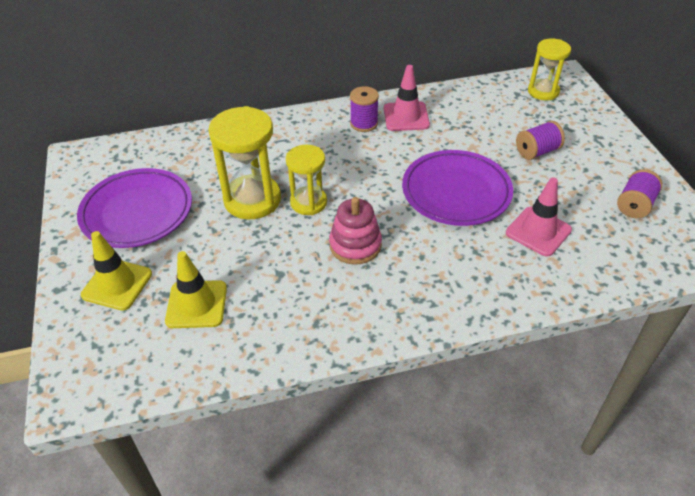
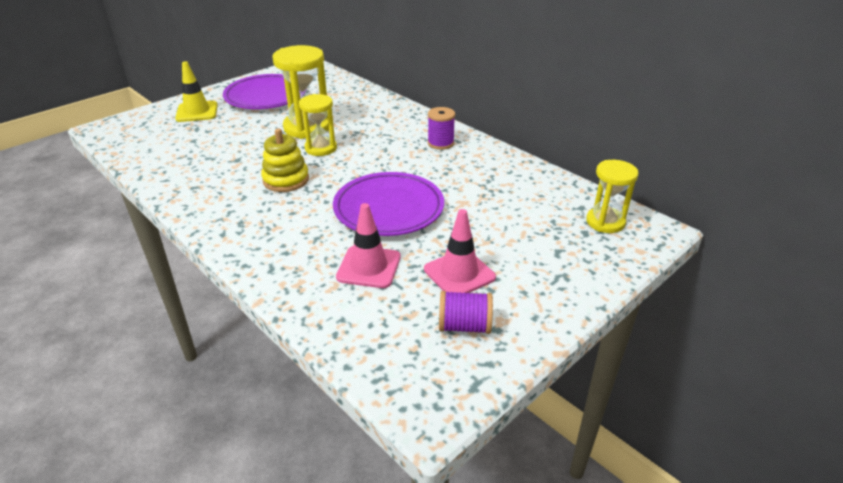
camera: 60 degrees right, 10 degrees down
(196, 304) = (191, 140): yellow traffic cone -> none
(355, 245) = (286, 180): pink stacking toy -> yellow stacking toy
(406, 117) = (471, 159): pink traffic cone -> pink traffic cone (459, 273)
(537, 151) = (494, 240): purple spool -> none

